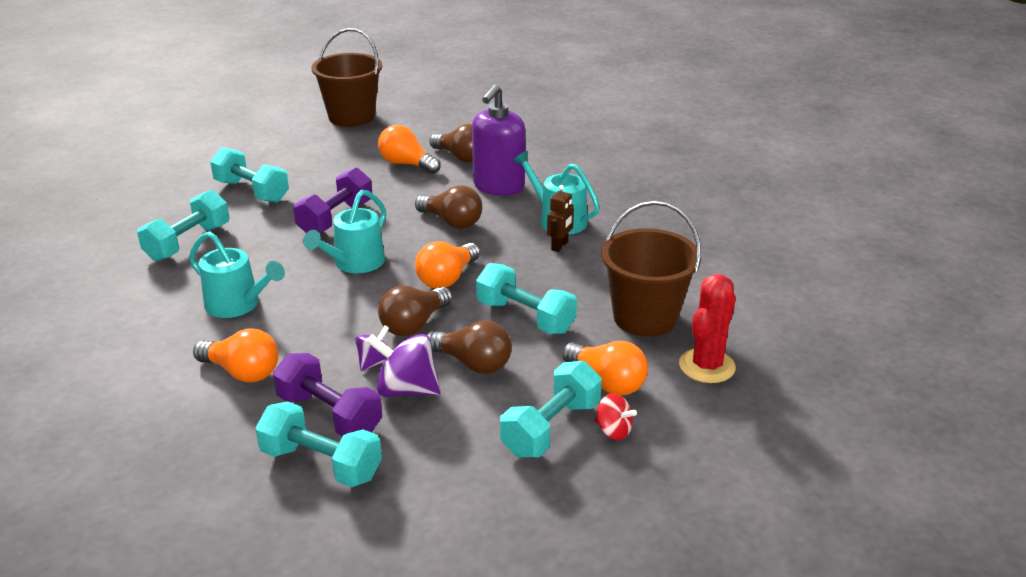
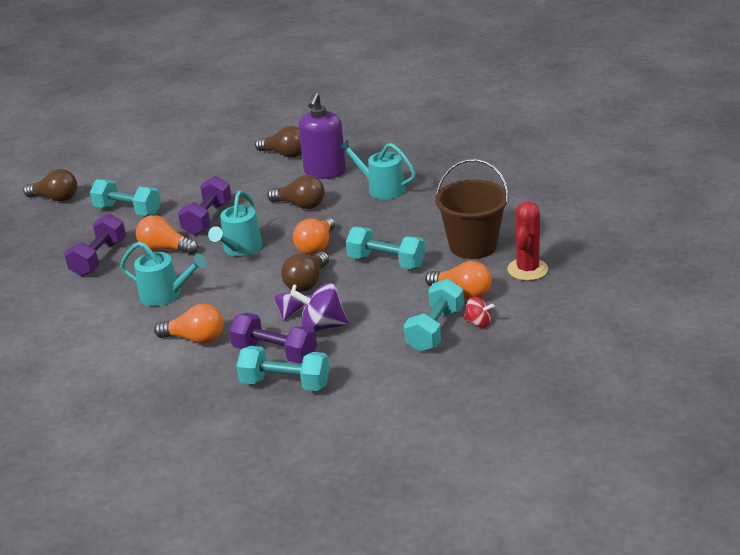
camera: 10 degrees left, 0 degrees up
(188, 242) = (99, 258): turquoise dumbbell -> purple dumbbell
(351, 117) = (178, 137): brown bucket -> none
(406, 164) = (243, 167): orange light bulb -> orange light bulb (165, 249)
(472, 363) = (362, 300): brown light bulb -> brown light bulb (56, 198)
(560, 246) = (391, 207): brown robot -> none

